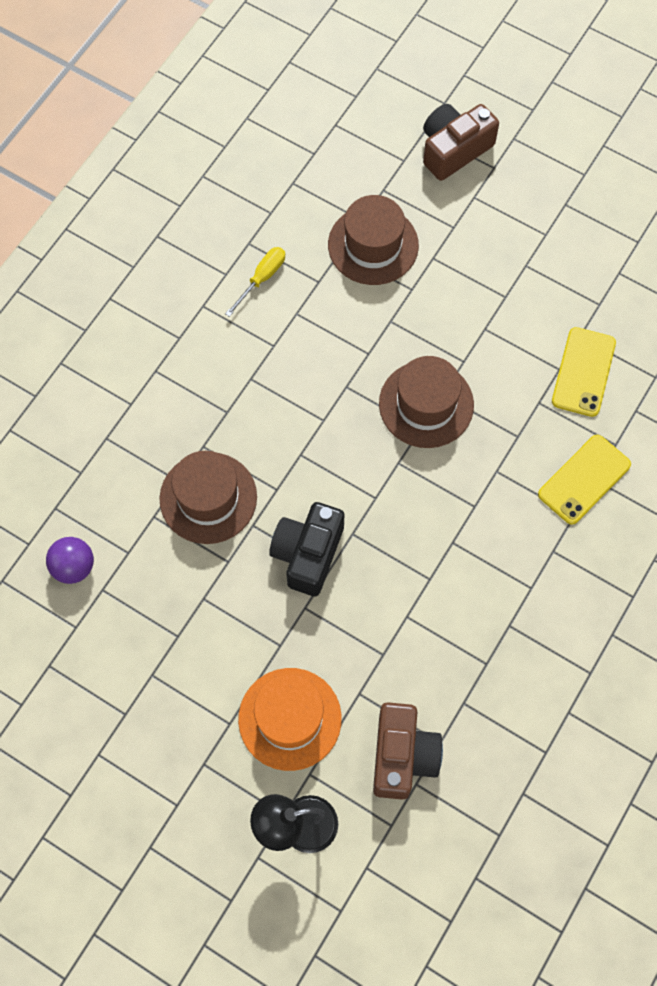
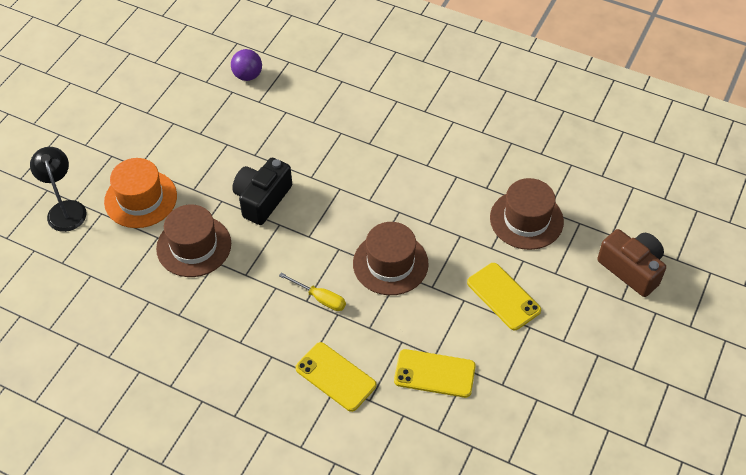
camera: 85 degrees right, 15 degrees down
(208, 498) = (301, 139): brown hat -> brown hat (194, 246)
(262, 278) = (482, 153): yellow screwdriver -> yellow screwdriver (320, 298)
(308, 554) = (262, 199): black camera -> black camera turned 75 degrees counterclockwise
(402, 756) = (111, 266): brown camera -> none
(482, 286) = (503, 296): none -> yellow phone

